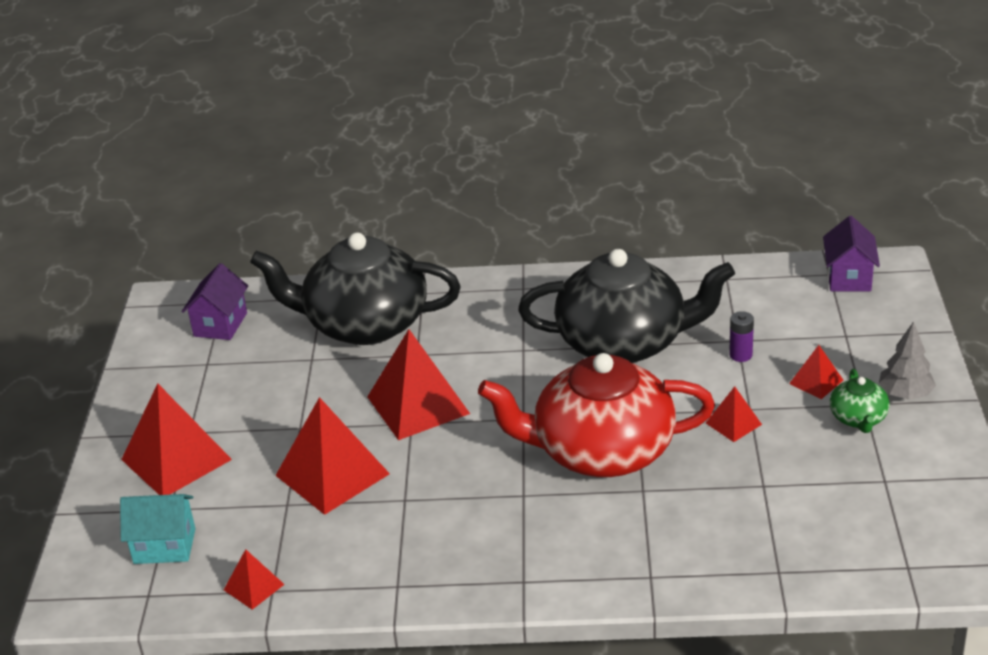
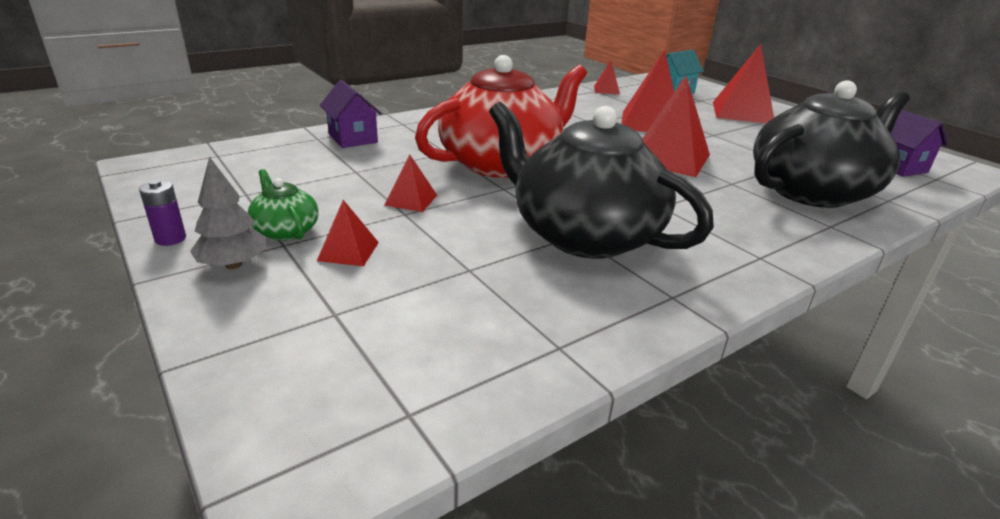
camera: 140 degrees right, 5 degrees down
(624, 342) = (583, 235): black teapot -> black teapot turned 75 degrees clockwise
(740, 355) = (452, 255): purple battery -> purple battery (170, 239)
(848, 278) = (370, 417): purple house -> purple house (353, 138)

